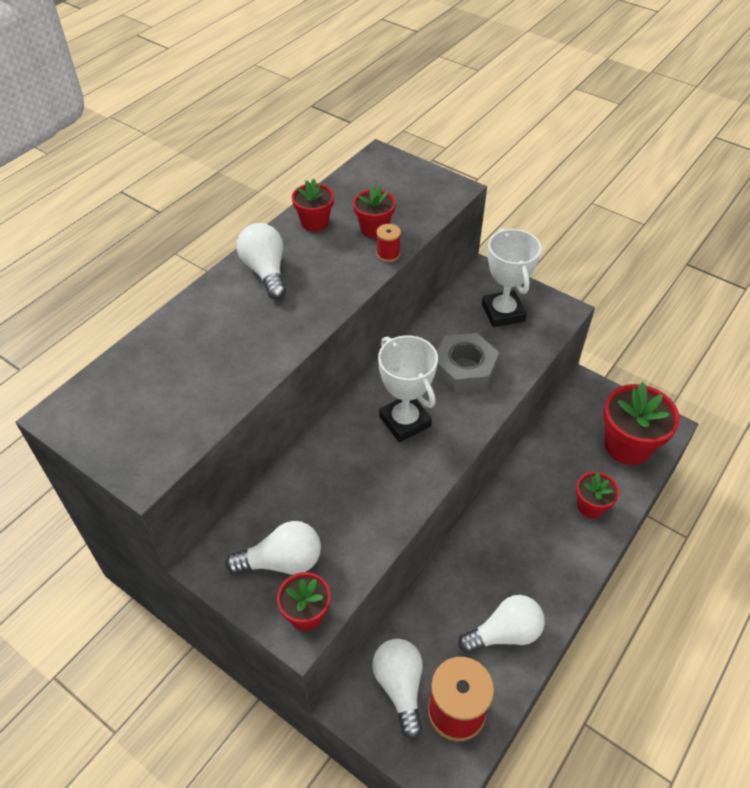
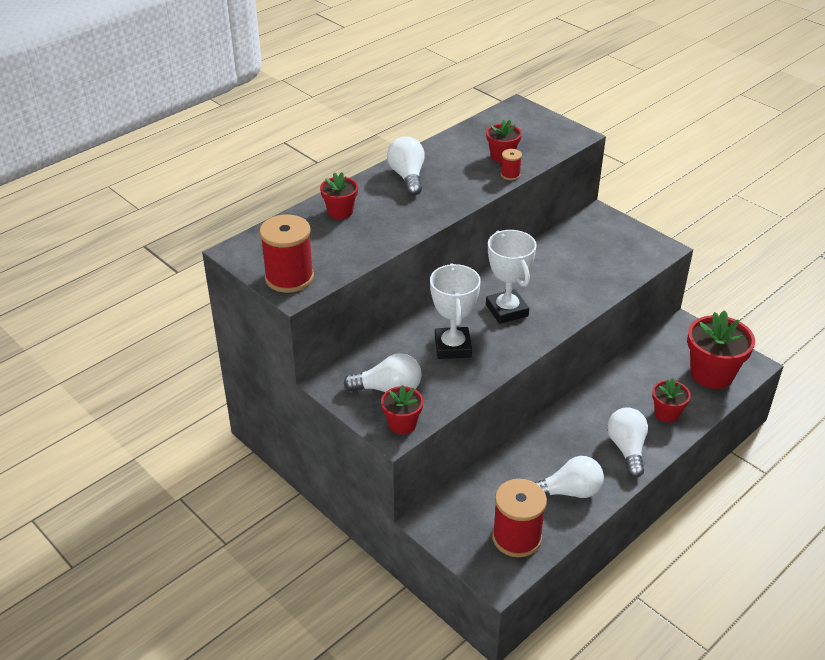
camera: 10 degrees right, 10 degrees down
(135, 450) = (289, 278): none -> red spool
(314, 222) = (453, 148): red flower pot -> red flower pot (340, 212)
(400, 687) = (472, 515): white light bulb -> white light bulb (627, 449)
(464, 369) = (565, 280): grey nut -> none
(503, 313) = (609, 244): white trophy -> white trophy (452, 347)

